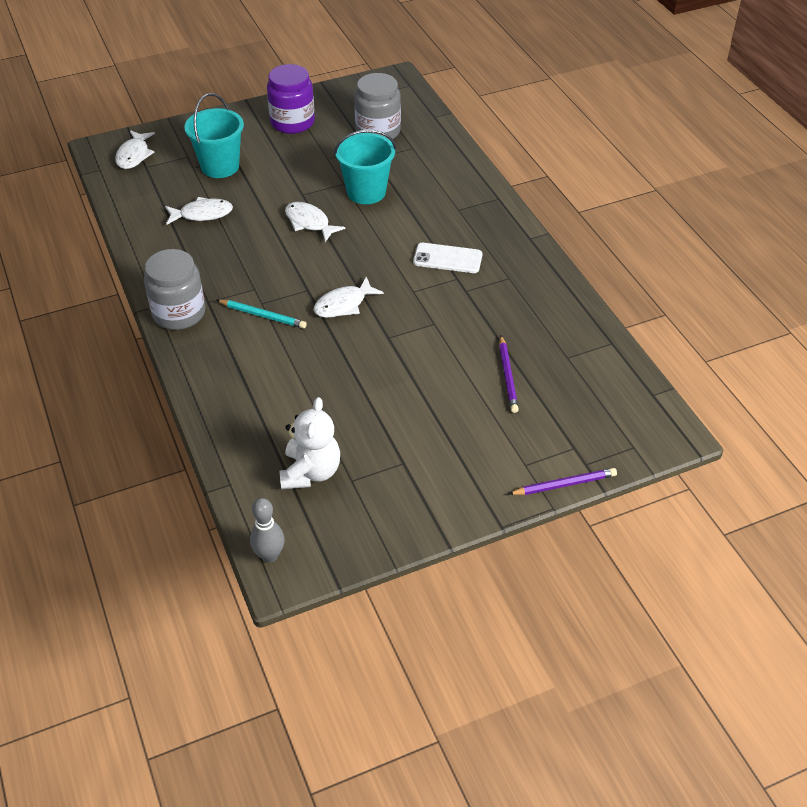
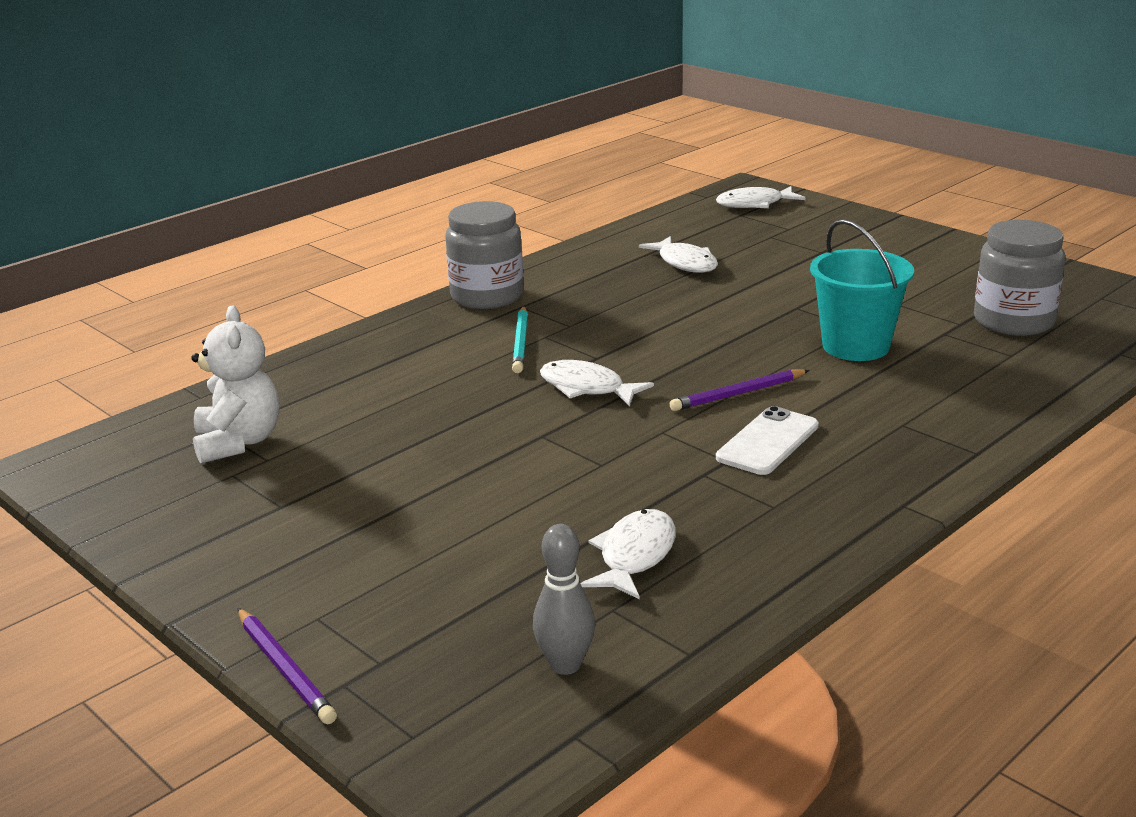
camera: 70 degrees right, 20 degrees down
(220, 166) = (792, 249): turquoise bucket -> none
(269, 555) = (82, 450): grey bowling pin -> grey bowling pin (565, 665)
(292, 122) = (947, 265): purple jar -> none
(309, 222) = (740, 326): white fish -> white fish (634, 556)
(310, 472) = (238, 442): white teddy bear -> white teddy bear turned 90 degrees counterclockwise
(447, 258) = (767, 442): white phone -> white phone turned 45 degrees clockwise
(507, 376) = (522, 556): purple pencil -> purple pencil (738, 394)

